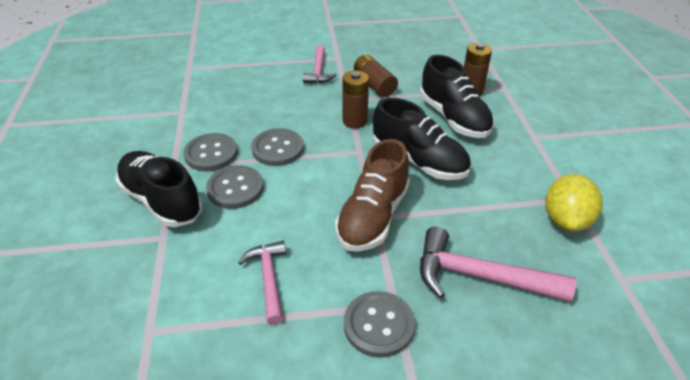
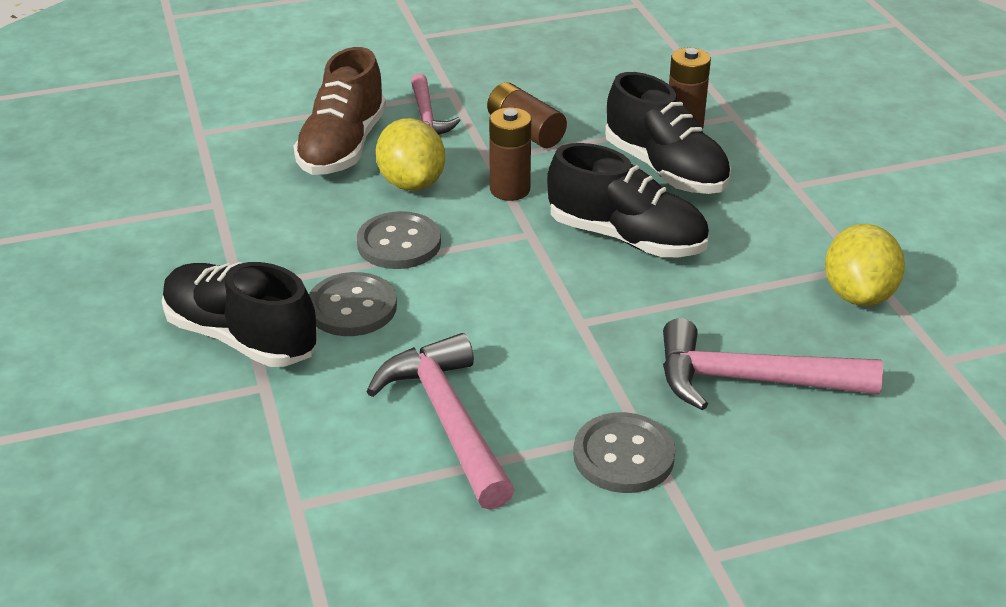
camera: 10 degrees left, 5 degrees down
(211, 154) = (293, 262): grey button -> none
(269, 279) = (448, 420): pink hammer -> pink hammer, size x1.60
(297, 111) = (411, 183): none -> yellow lemon
(373, 216) = (577, 322): brown shoe -> brown shoe (342, 147)

